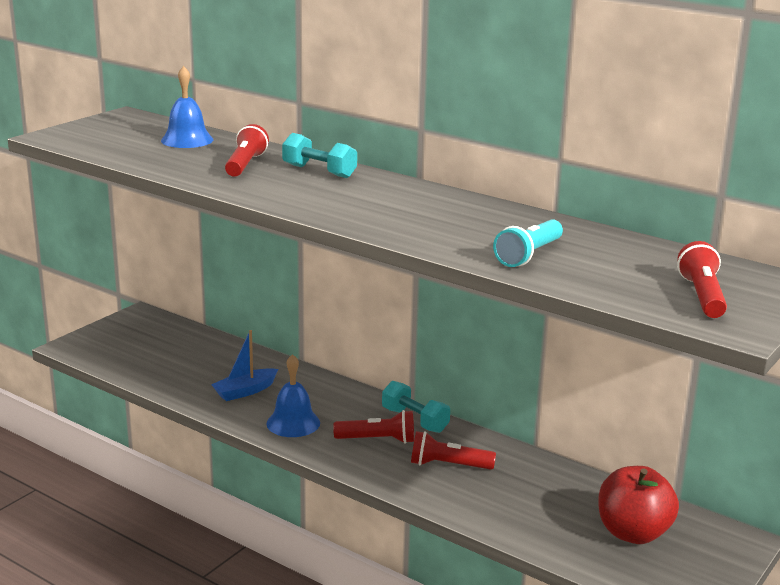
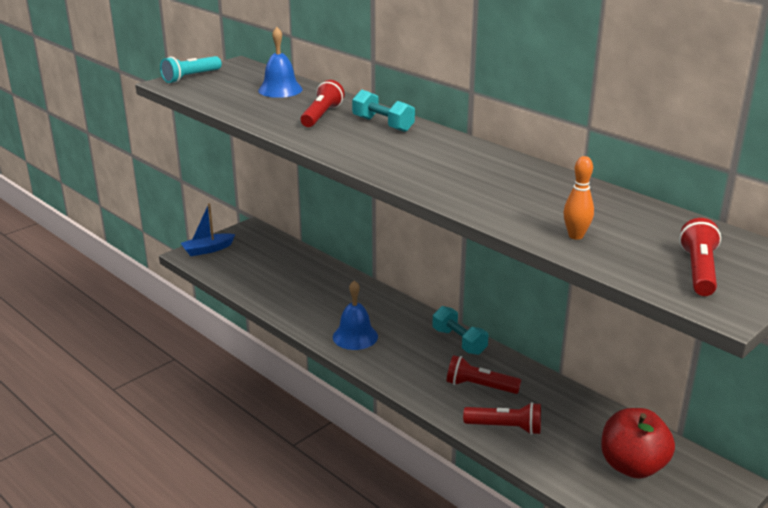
camera: 10 degrees right, 5 degrees up
(245, 391) = (321, 304): blue boat -> blue boat (207, 250)
(378, 440) = (423, 357): red flashlight -> red flashlight (505, 427)
(529, 255) = (546, 218): turquoise flashlight -> turquoise flashlight (191, 77)
(566, 270) = (575, 236): none -> orange bowling pin

